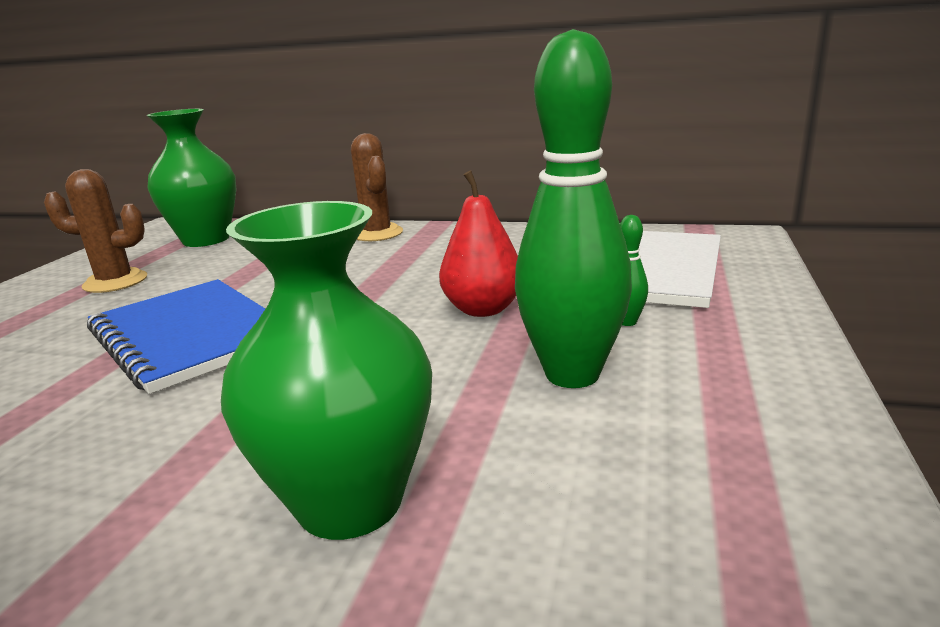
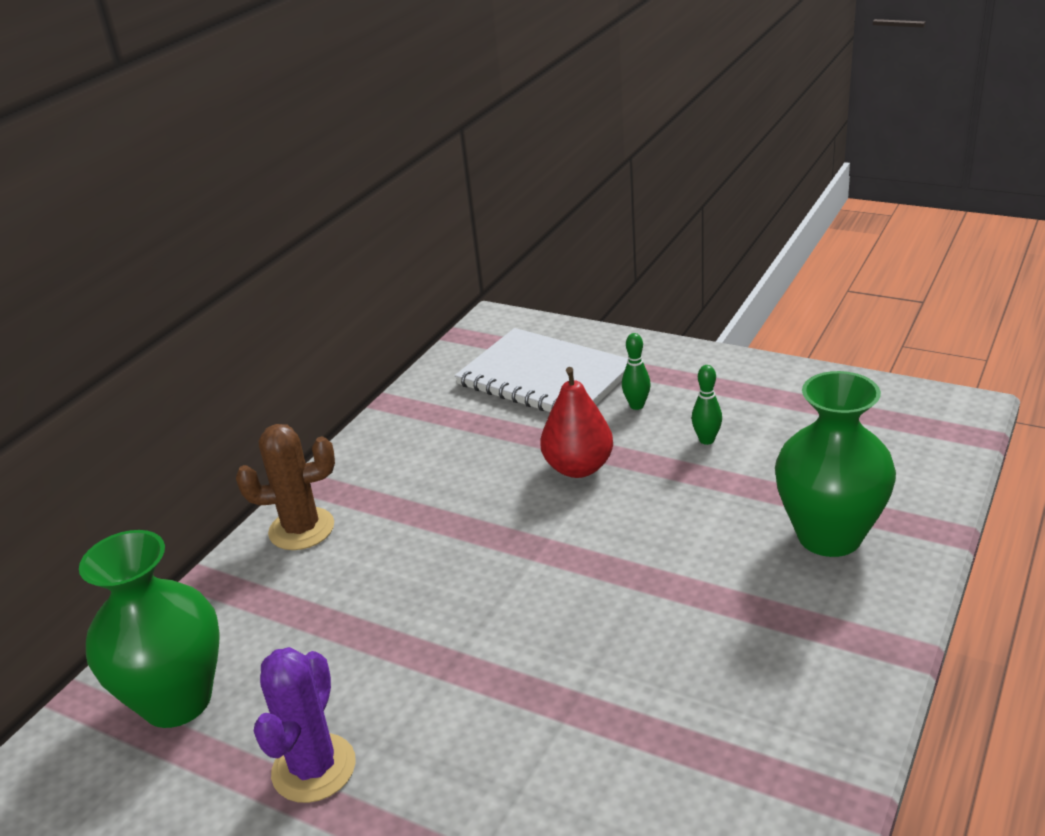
camera: 75 degrees left, 10 degrees up
(115, 282) = (314, 768): brown cactus -> purple cactus
(190, 336) = (546, 653): blue notebook -> none
(572, 374) = (706, 440): green bowling pin -> green bowling pin, size x0.40

